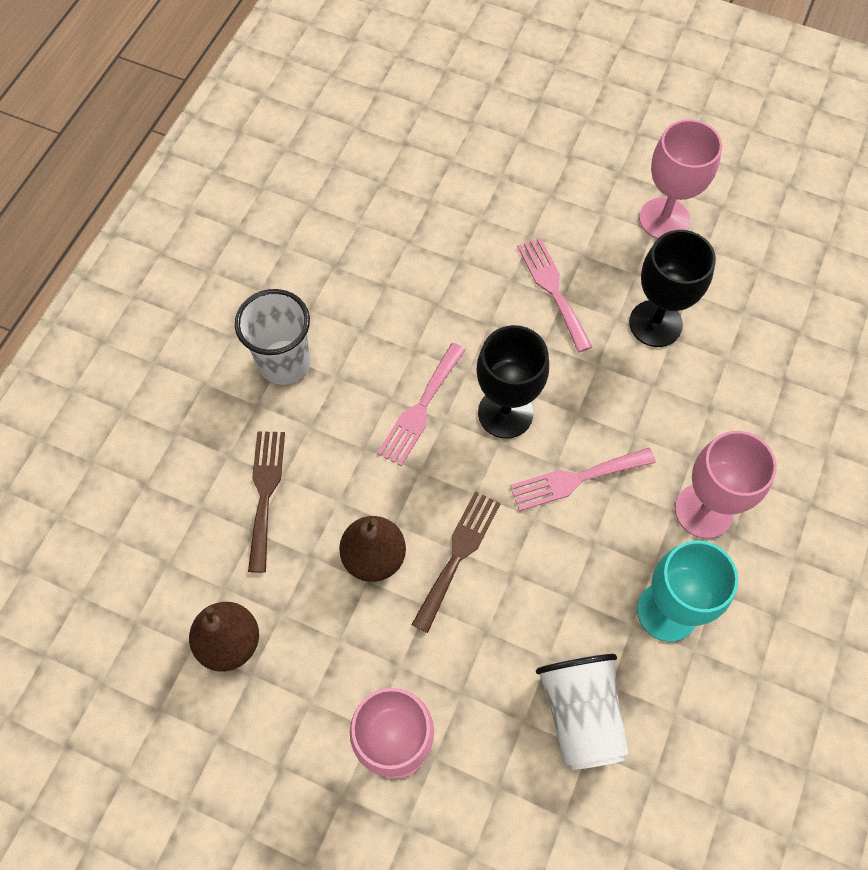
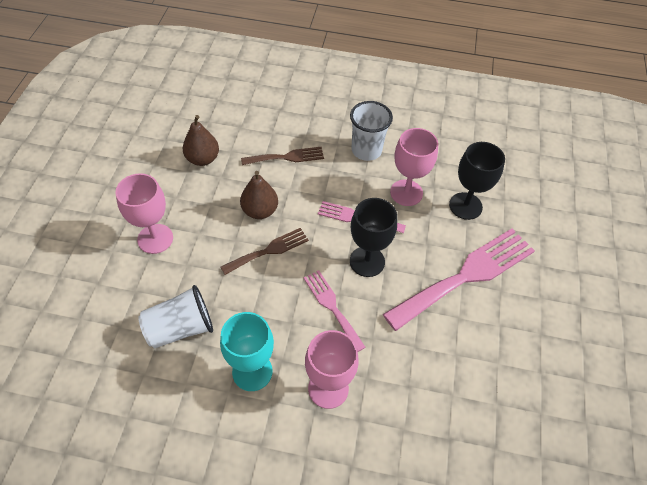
camera: 75 degrees right, 10 degrees down
(458, 554) = (269, 250): brown fork -> brown fork turned 45 degrees counterclockwise
(553, 289) = (466, 276): pink fork -> pink fork, size x1.90
(655, 323) = (463, 342): black goblet -> black goblet (465, 206)
(664, 219) = (554, 339): pink goblet -> pink goblet (406, 193)

